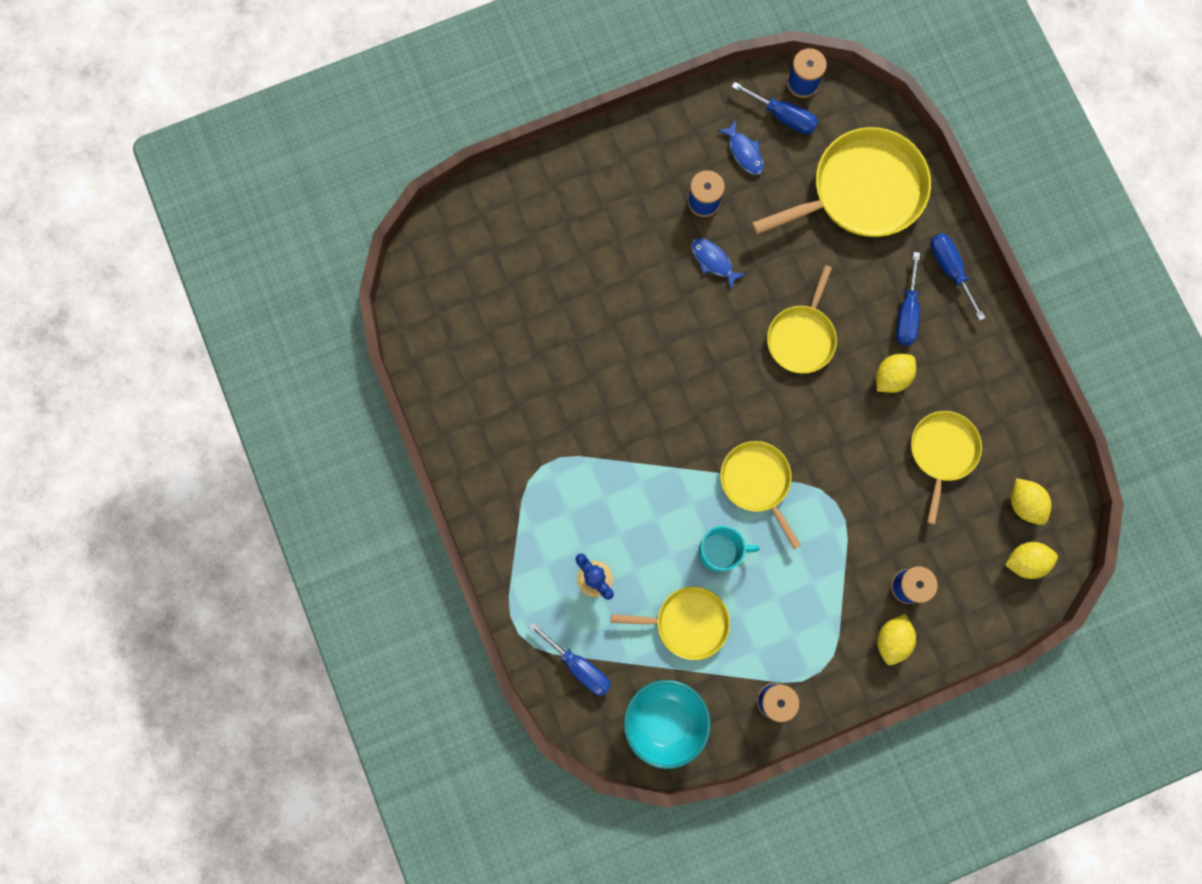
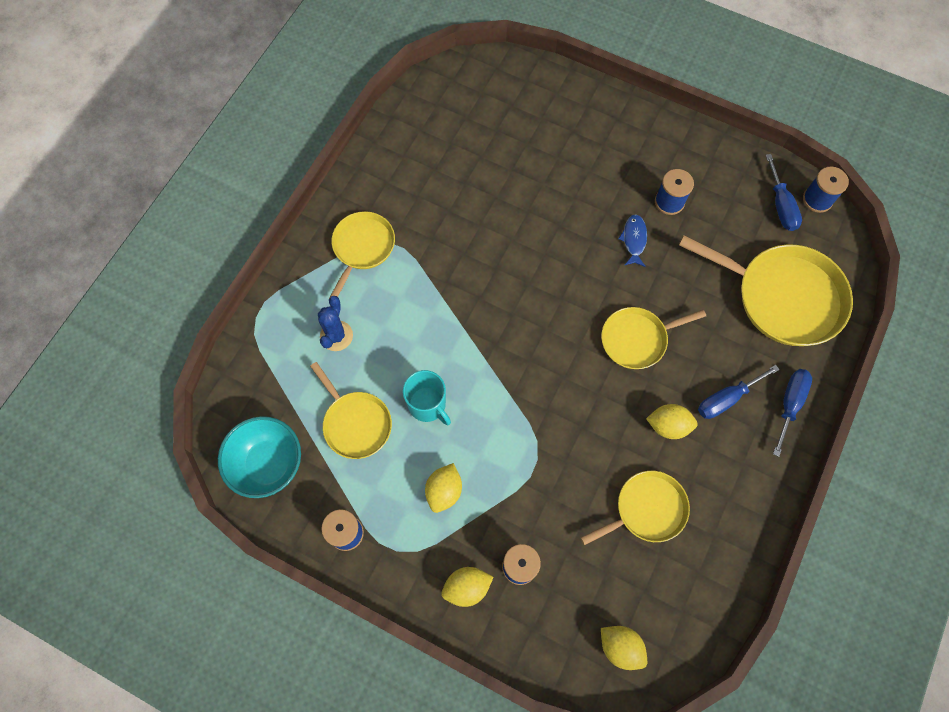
camera: 50 degrees right, 10 degrees down
(579, 666) = (263, 373): blue screwdriver -> none
(744, 152) = (729, 200): blue fish -> none
(756, 482) = (502, 391): yellow pan -> yellow pan (362, 247)
(1024, 503) = (665, 608): yellow lemon -> yellow lemon (444, 491)

